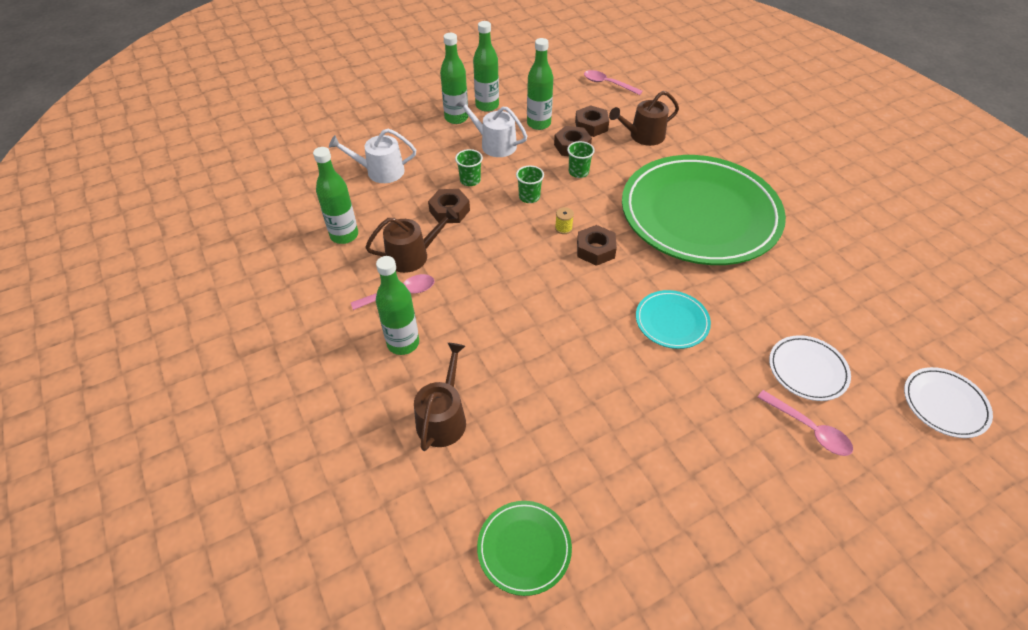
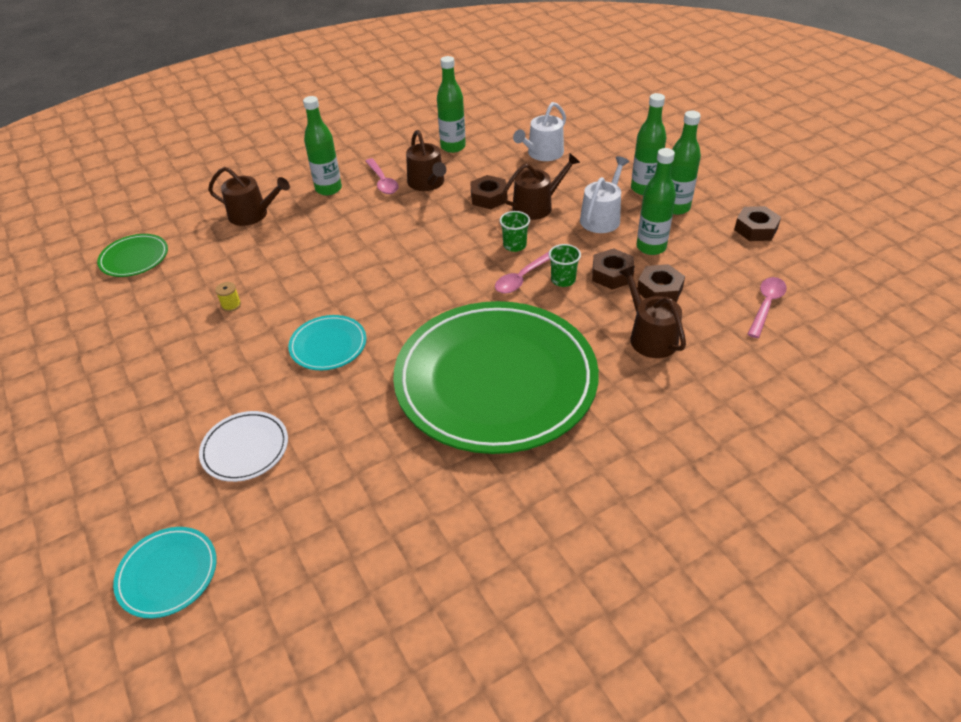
camera: 90 degrees right, 5 degrees down
(380, 171) = (542, 154): white watering can -> white watering can turned 135 degrees counterclockwise
(470, 180) = (537, 206): green cup -> brown watering can
(563, 228) = (466, 270): yellow spool -> yellow spool (231, 305)
(595, 250) = (434, 293): brown nut -> brown nut (755, 229)
(809, 429) = (175, 437): pink spoon -> pink spoon (522, 278)
(944, 404) = (167, 574): white plate -> turquoise plate

